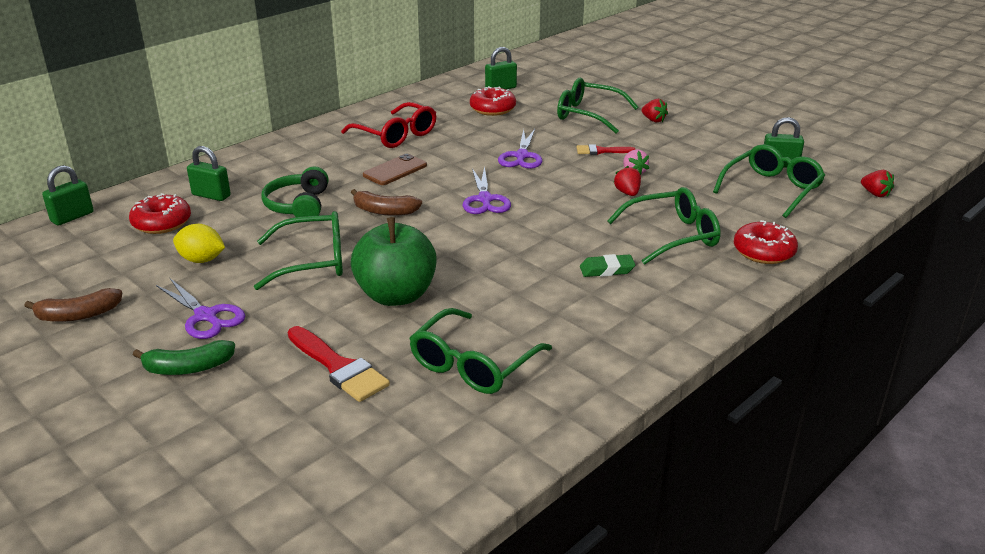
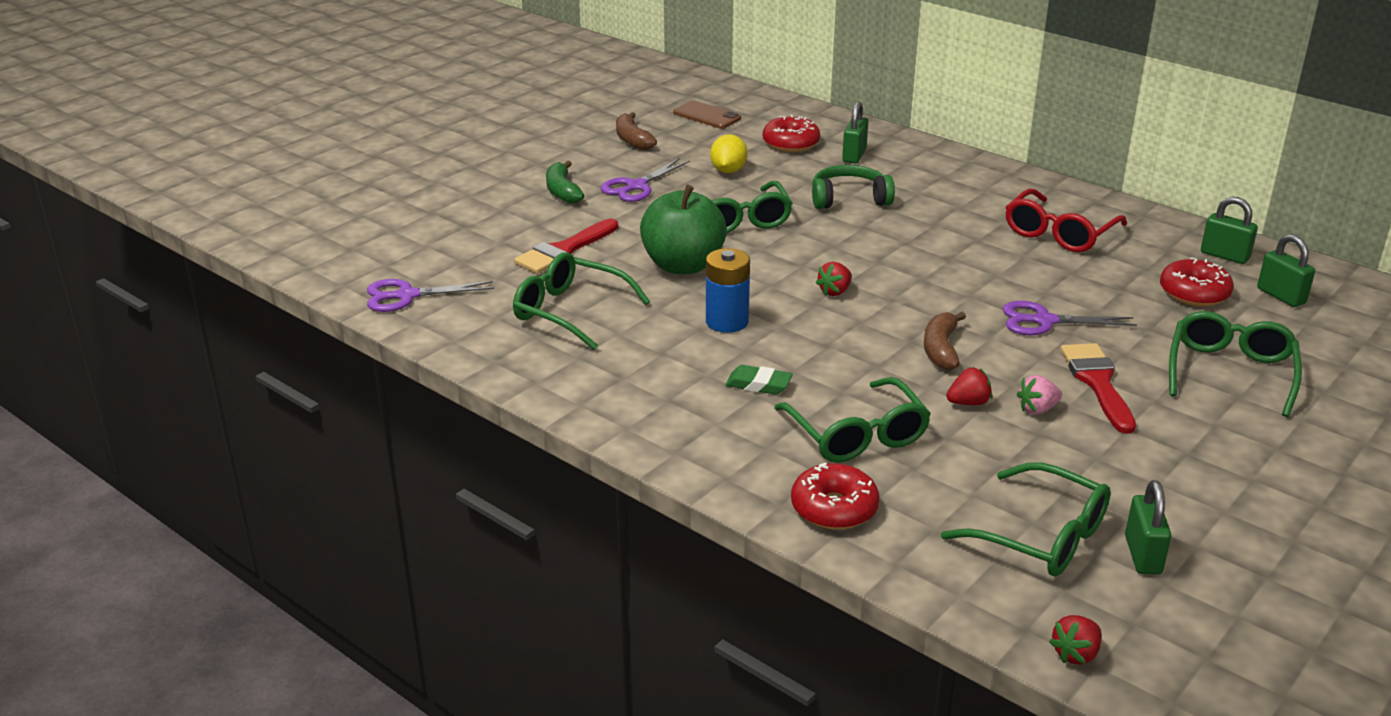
camera: 85 degrees right, 0 degrees up
(72, 217) = (789, 107): green padlock -> green padlock (1224, 255)
(384, 211) = (853, 244): brown banana -> brown banana (941, 349)
(395, 170) = (958, 241): brown phone -> brown phone (707, 115)
(485, 200) = (905, 301): purple scissors -> purple scissors (407, 296)
(505, 278) = (727, 322): none -> blue battery
(601, 151) = (1097, 383): red brush -> red brush, size x1.67
(607, 270) = (758, 384): green eraser -> green eraser turned 60 degrees counterclockwise
(653, 120) = (1251, 433): red strawberry -> red strawberry (835, 291)

